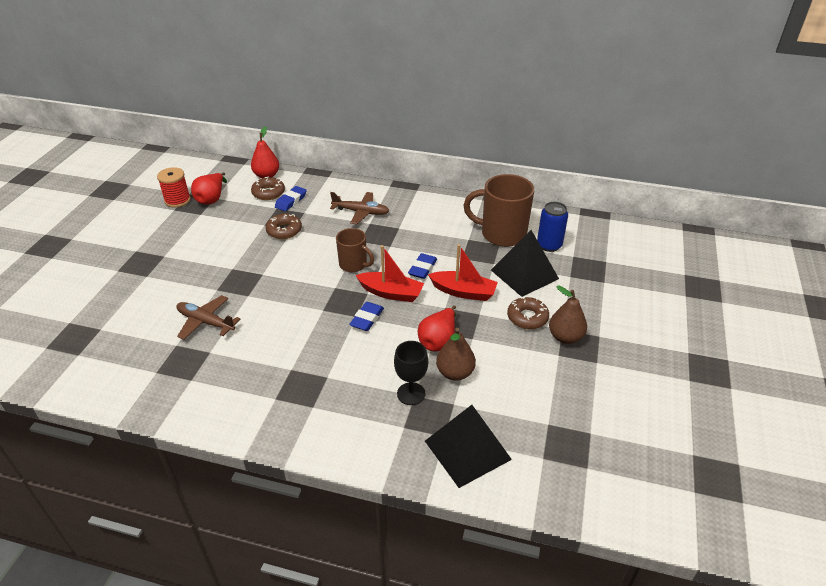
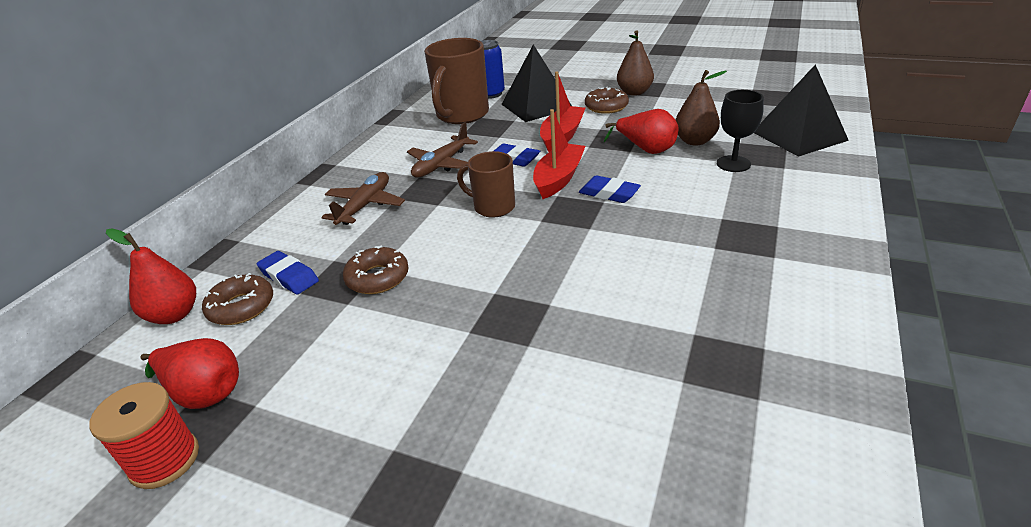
camera: 80 degrees left, 5 degrees down
(205, 322) = (619, 348): brown plane -> brown plane (441, 165)
(354, 265) = (493, 207): brown mug -> brown mug turned 105 degrees counterclockwise

